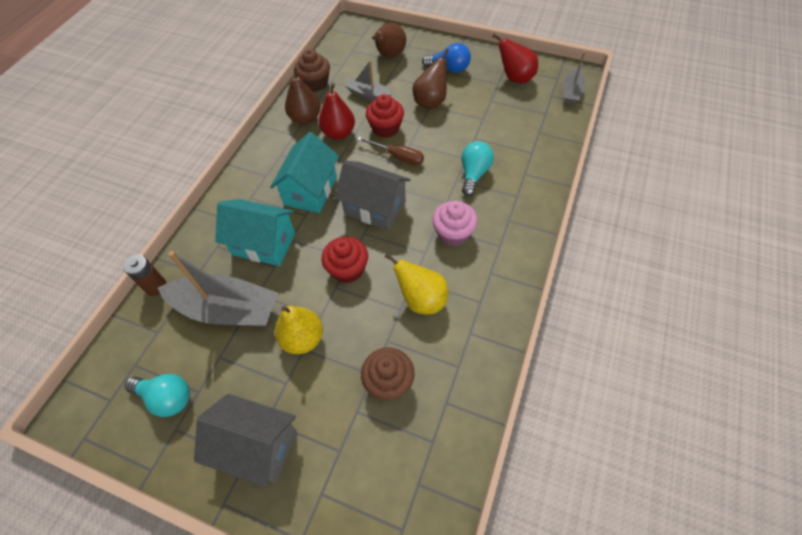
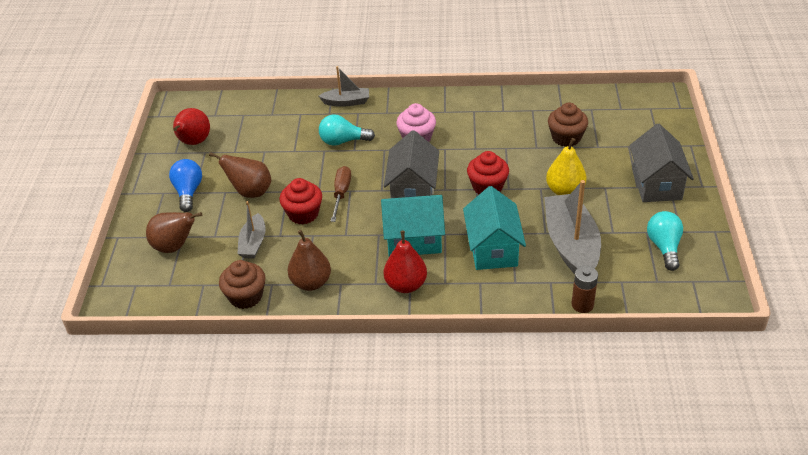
camera: 110 degrees left, 15 degrees down
(338, 133) = (324, 247): red pear -> red pear (406, 285)
(421, 299) = (490, 139): yellow pear -> none
(571, 92) = (206, 104): grey boat -> grey boat (346, 102)

